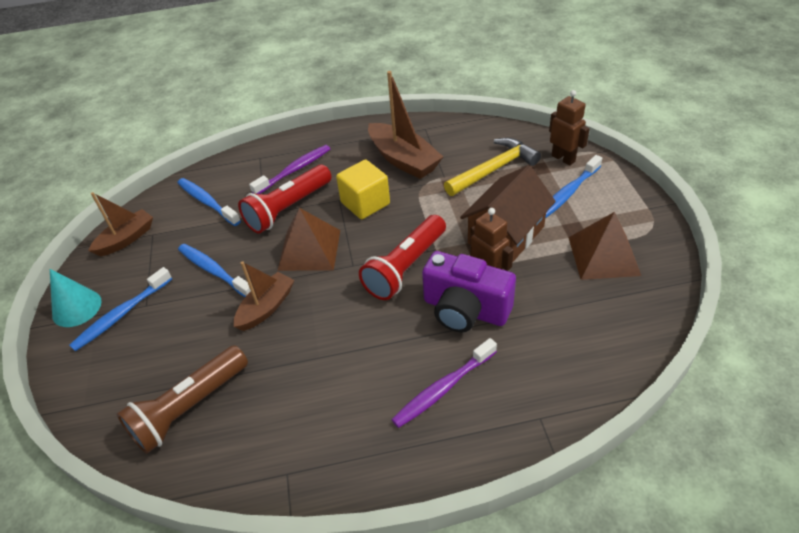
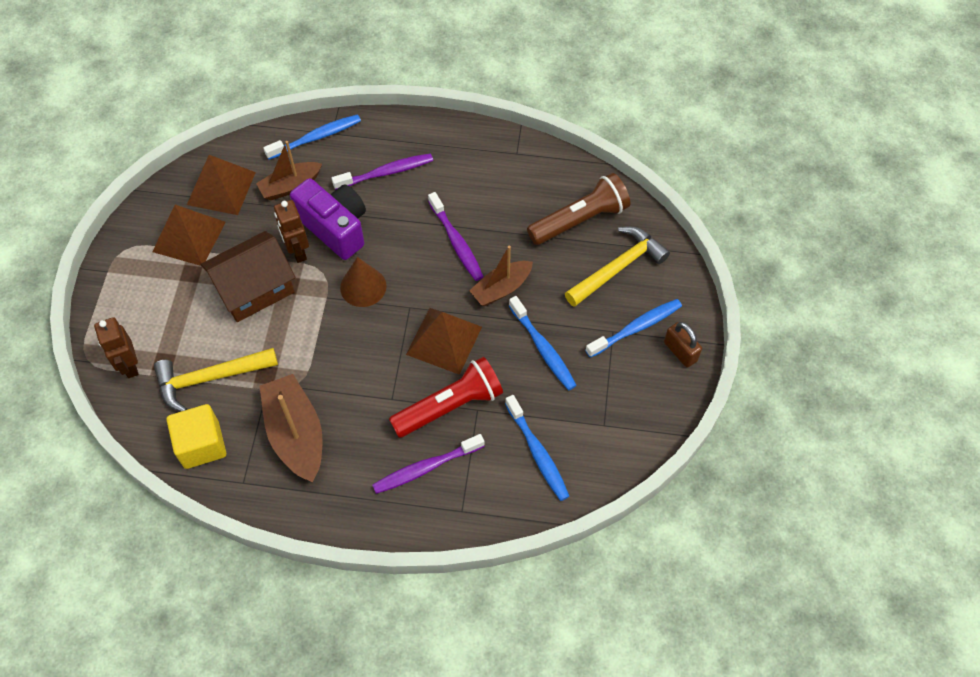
camera: 165 degrees left, 15 degrees up
(76, 308) = (680, 351): turquoise cone -> brown padlock
(126, 239) = (632, 427): brown boat -> brown boat (290, 186)
(140, 367) = (618, 267): none -> yellow hammer
(328, 337) = (456, 242): none -> purple toothbrush
(365, 203) = (366, 382): yellow cube -> yellow cube (201, 445)
(405, 267) = (363, 286): red flashlight -> brown cone
(568, 193) = (162, 317): blue toothbrush -> blue toothbrush (316, 138)
(614, 309) = (221, 188): none -> brown pyramid

